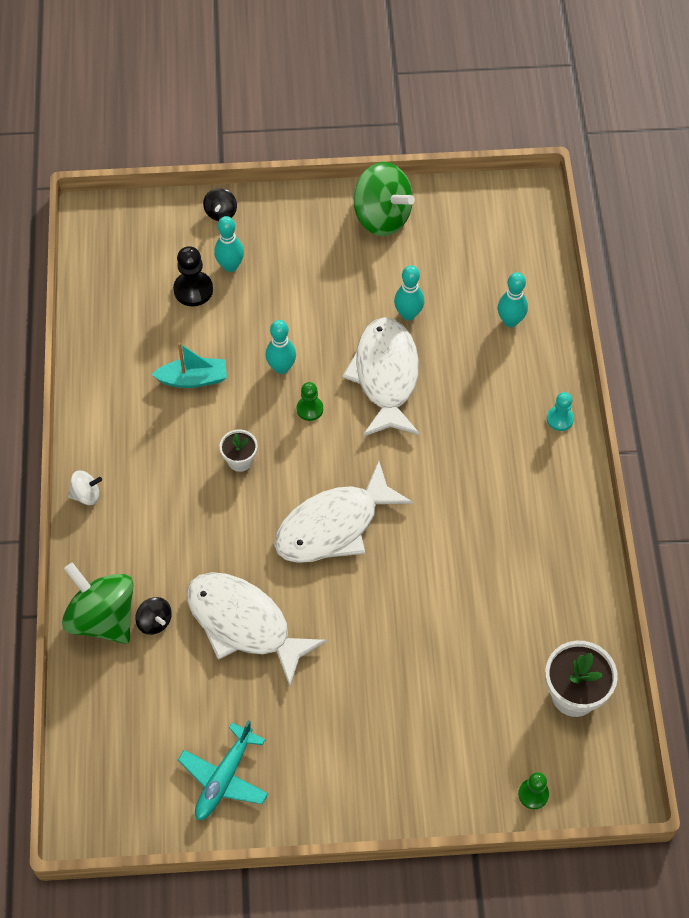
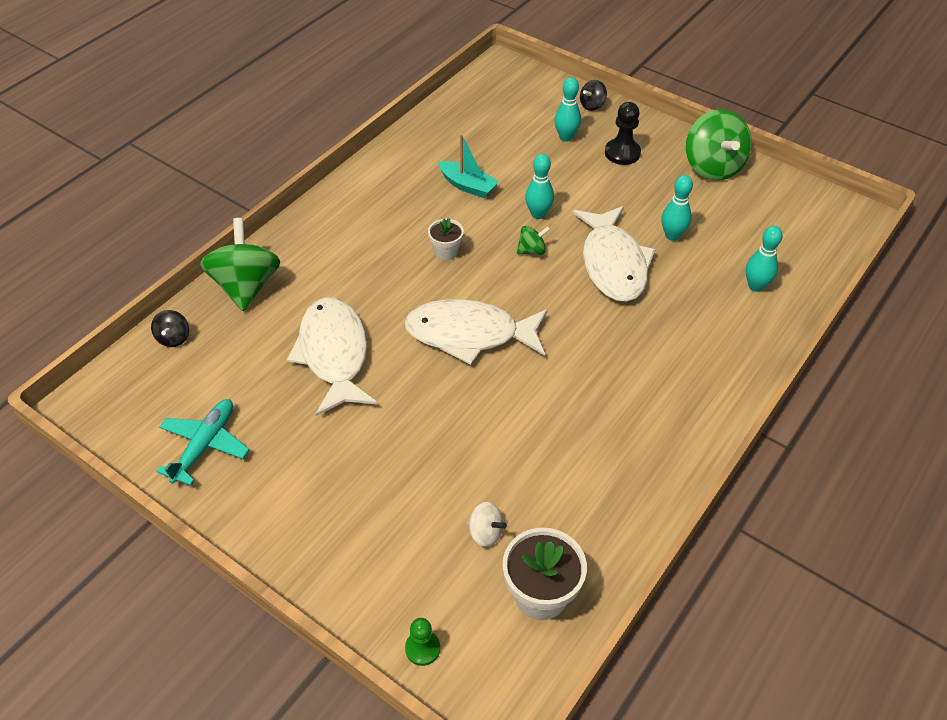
camera: 40 degrees right, 10 degrees down
(86, 495) = (321, 209): white spinning top -> white spinning top (485, 533)
(154, 622) = (276, 311): black spinning top -> black spinning top (174, 338)
(193, 290) = (524, 137): black pawn -> black pawn (622, 153)
(224, 778) = (205, 445): turquoise plane -> turquoise plane turned 135 degrees clockwise
(309, 409) = (532, 250): green pawn -> green spinning top
(385, 376) = (613, 264): white fish -> white fish turned 135 degrees clockwise
(560, 419) = (734, 377): turquoise pawn -> none

